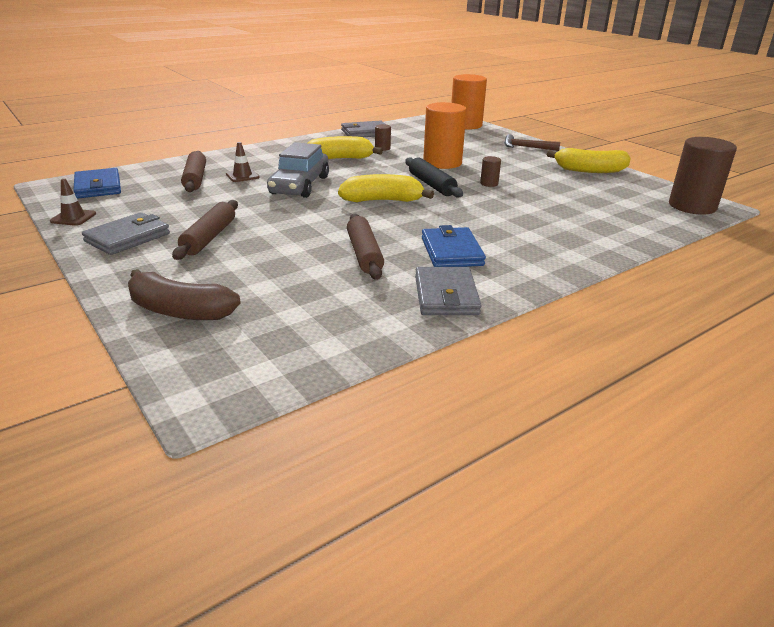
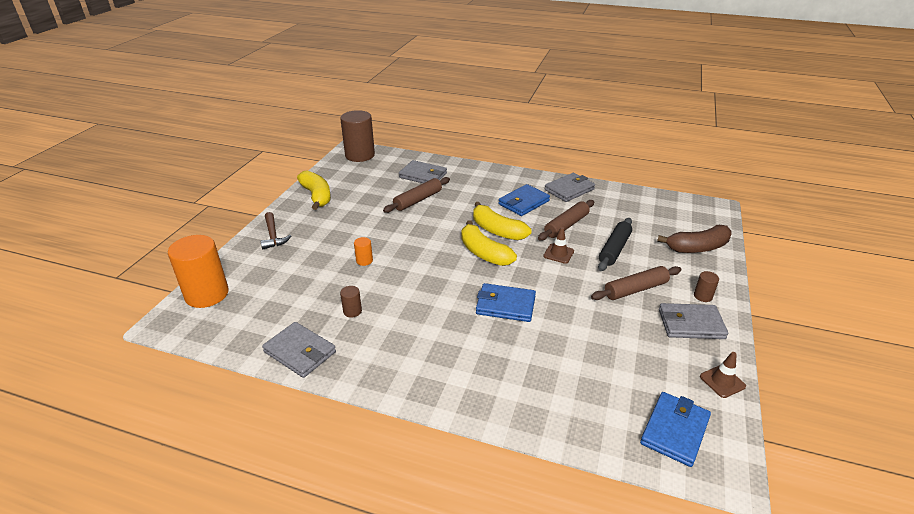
camera: 125 degrees left, 5 degrees up
(180, 311) = (697, 247): brown banana -> brown banana turned 90 degrees clockwise
(195, 179) = (572, 378): brown rolling pin -> brown rolling pin (418, 200)
(242, 176) = (527, 353): brown traffic cone -> brown traffic cone (558, 253)
(300, 185) = (505, 305): grey car -> blue wallet
(339, 159) = (415, 321): yellow banana -> yellow banana (497, 230)
(431, 185) = (426, 246): black rolling pin -> black rolling pin (614, 249)
(442, 163) = (364, 261): orange cylinder -> orange cylinder, size x0.43
(489, 183) = (394, 224): brown cylinder -> brown cylinder (703, 296)
(595, 222) = (423, 175): none -> grey wallet

